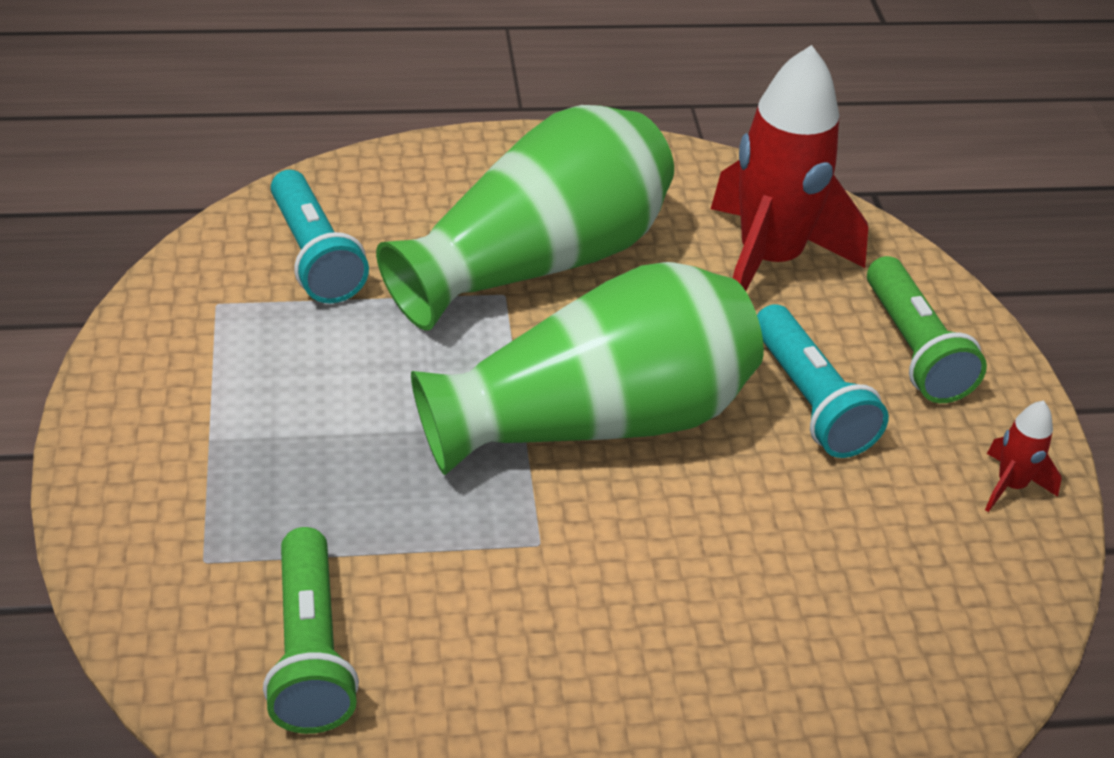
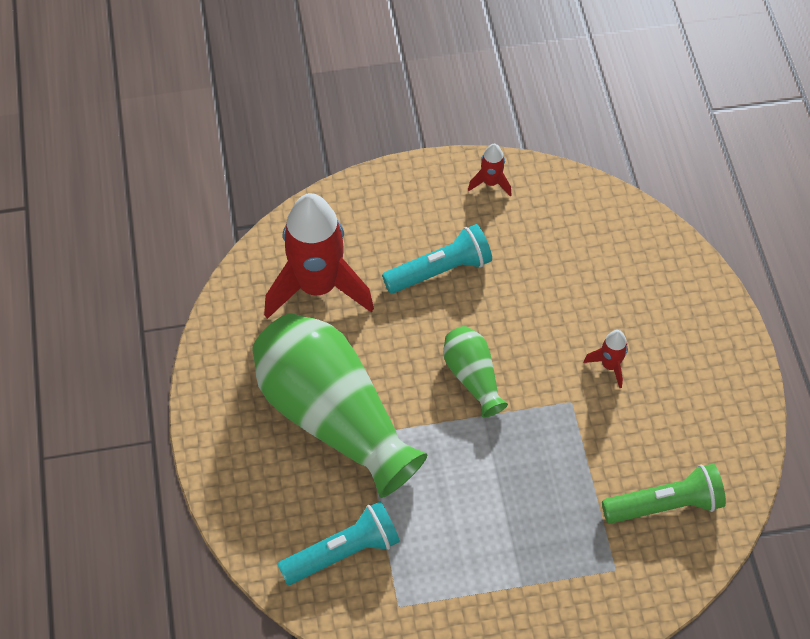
camera: 90 degrees left, 15 degrees up
(598, 420) = (472, 377): green vase -> green vase, size x0.47
(612, 610) = (609, 366): none -> red rocket
(913, 349) = (389, 217): green flashlight -> none

